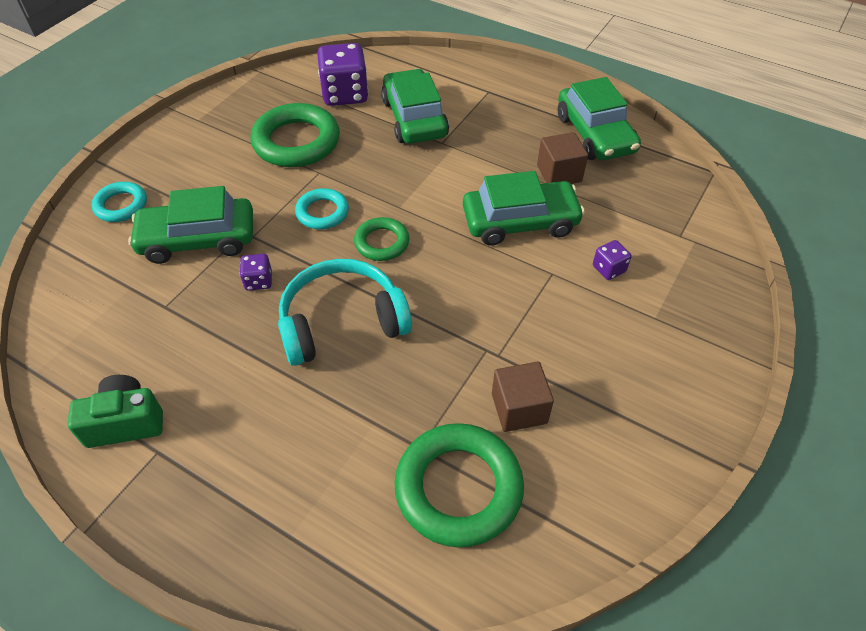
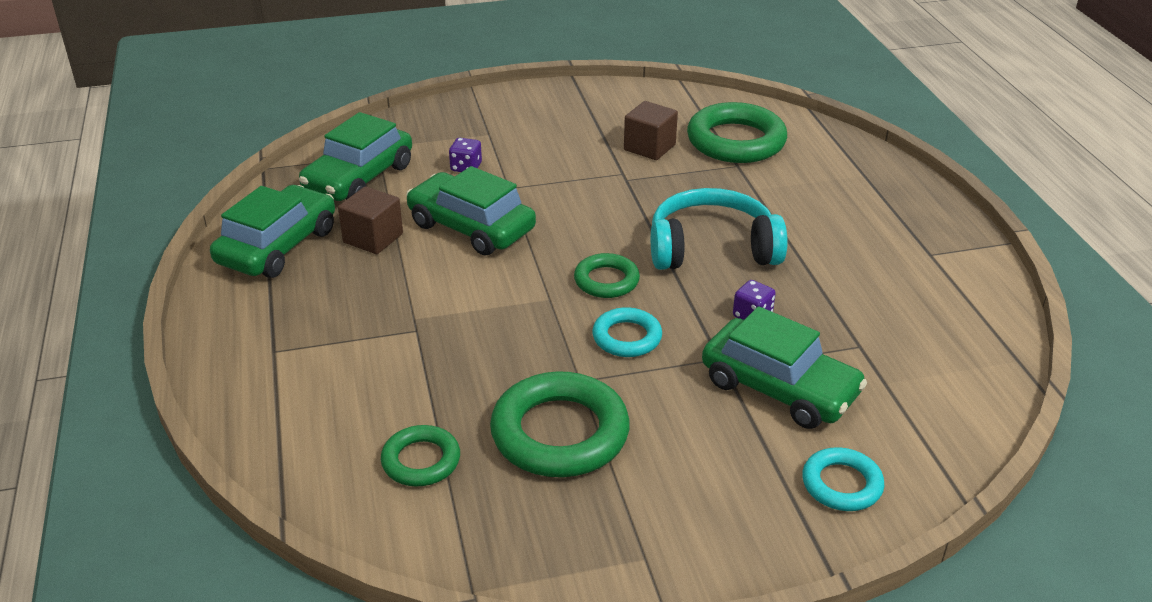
camera: 135 degrees left, 15 degrees down
(125, 422) = (947, 283): green camera -> none
(342, 322) = (712, 248): turquoise headphones -> turquoise headphones turned 150 degrees clockwise
(345, 94) = (421, 461): purple dice -> green ring
(414, 118) = (398, 373): green car -> green car (359, 178)

